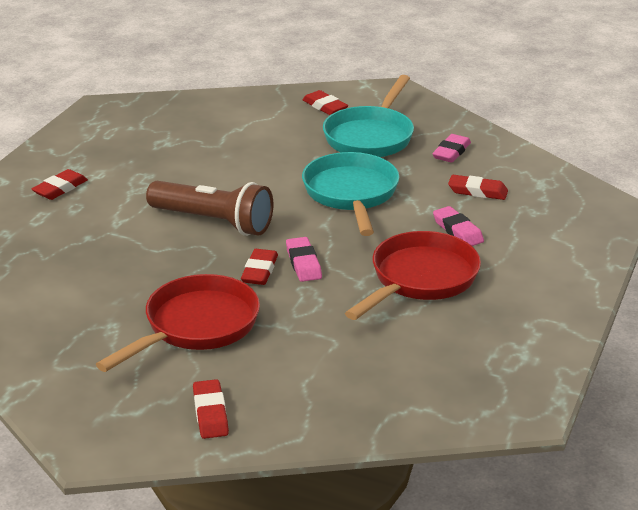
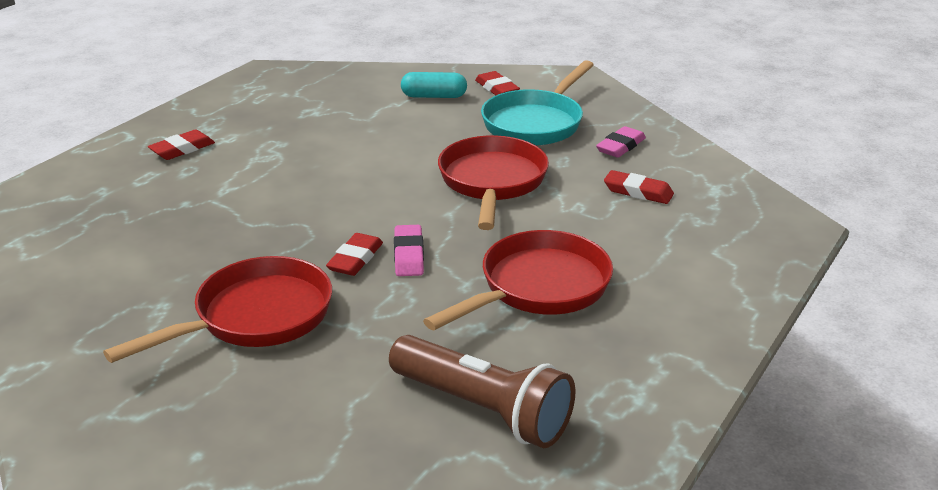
camera: 10 degrees right, 0 degrees up
(210, 413) = (223, 429): red eraser -> none
(213, 222) = (327, 199): brown flashlight -> brown flashlight (482, 409)
(270, 119) = (434, 96): none -> turquoise capsule
(351, 194) = (492, 182): turquoise pan -> red pan
(457, 231) = (601, 234): pink eraser -> none

